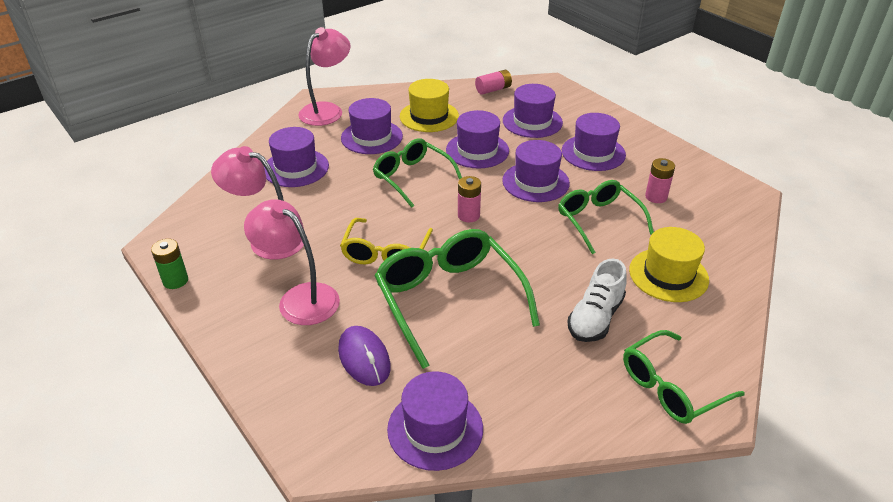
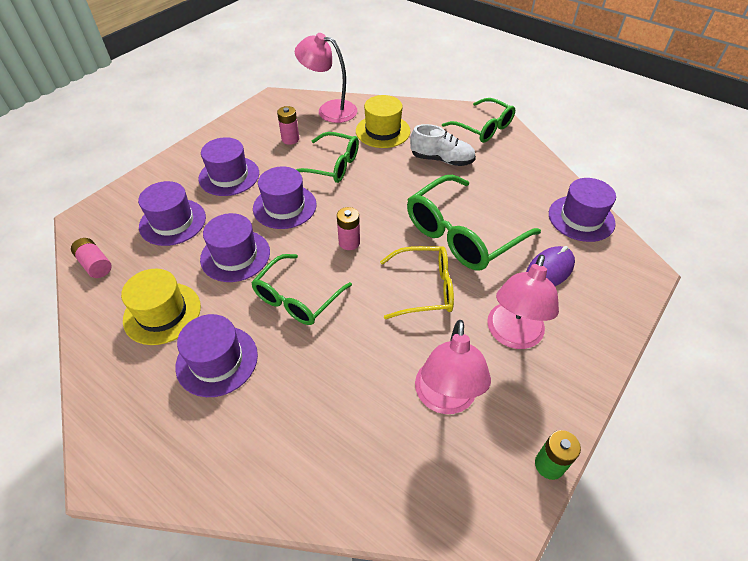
camera: 105 degrees left, 10 degrees up
(296, 168) = (302, 424): purple hat -> none
(327, 110) = (145, 440): pink lamp -> pink lamp (329, 110)
(599, 221) = (331, 165): green glasses -> green glasses turned 120 degrees counterclockwise

